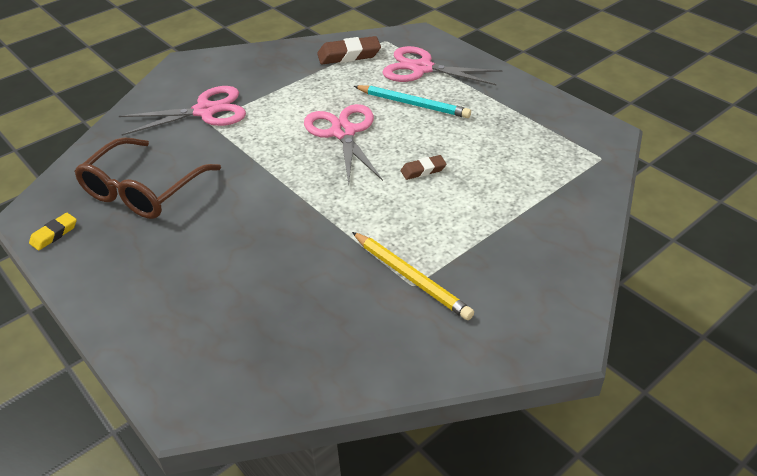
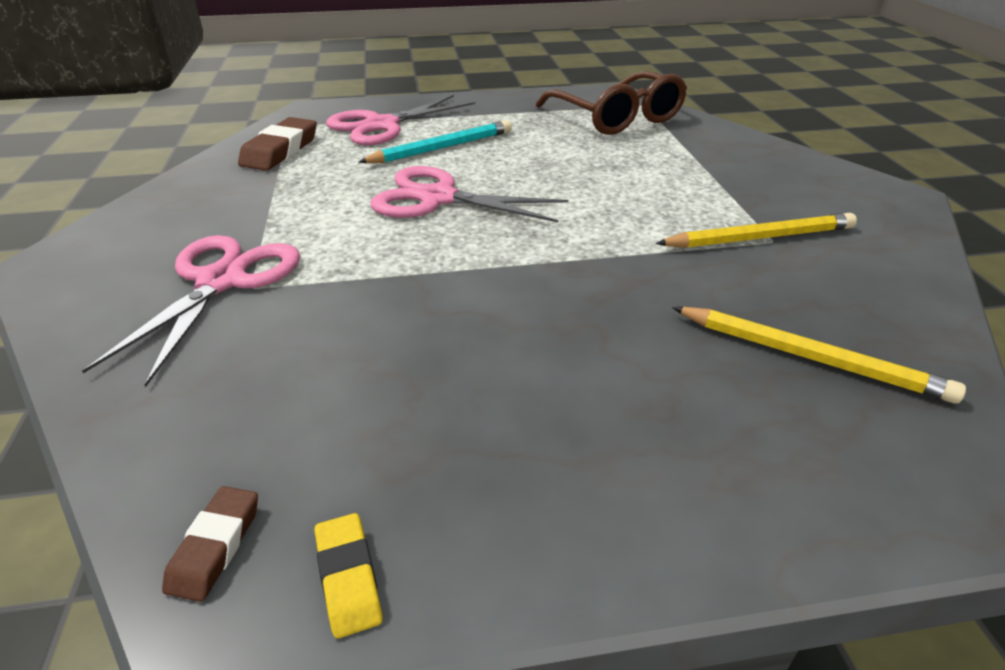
camera: 60 degrees left, 5 degrees down
(143, 191) = (351, 404): brown glasses -> brown glasses (617, 118)
(277, 329) = (810, 357): none -> yellow pencil
(423, 170) = (572, 177): brown eraser -> brown eraser (215, 546)

